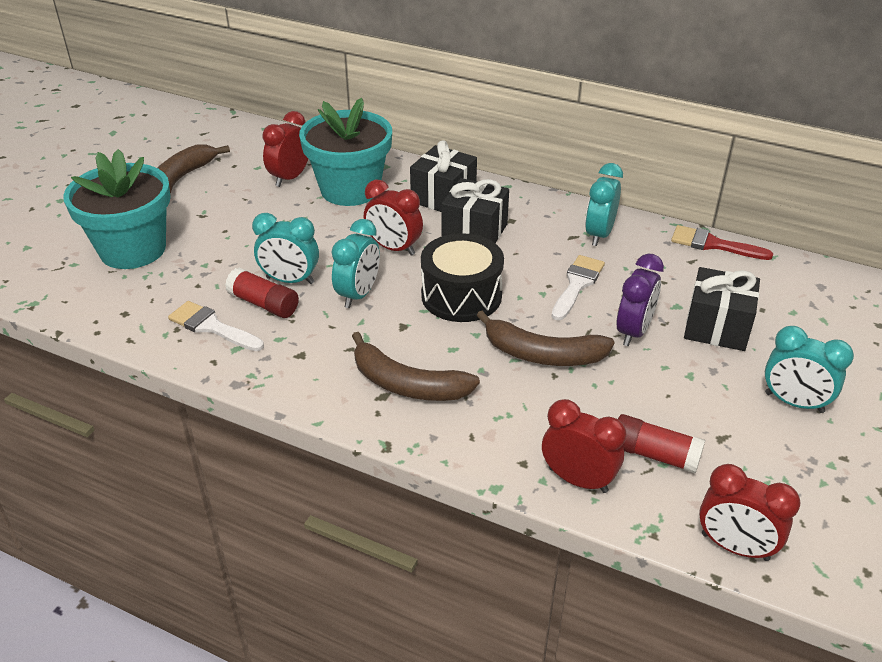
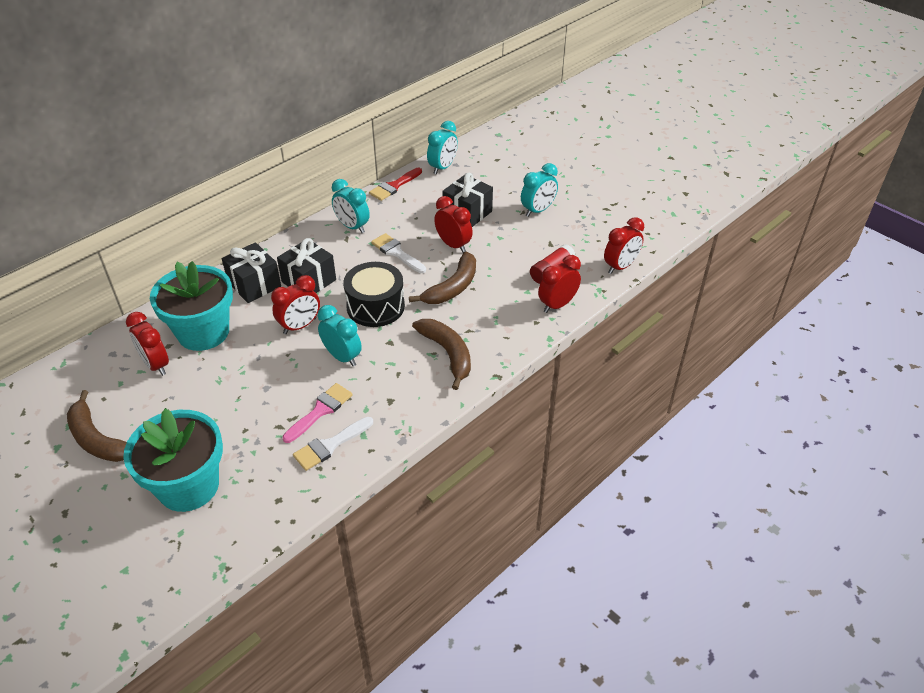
camera: 70 degrees left, 5 degrees up
(264, 304) = (320, 411): red glue stick -> pink brush
(290, 280) = (301, 390): turquoise clock -> turquoise clock (442, 167)
(407, 384) = (447, 354): brown banana -> brown banana turned 75 degrees counterclockwise
(633, 332) = (453, 245): purple clock -> red clock

